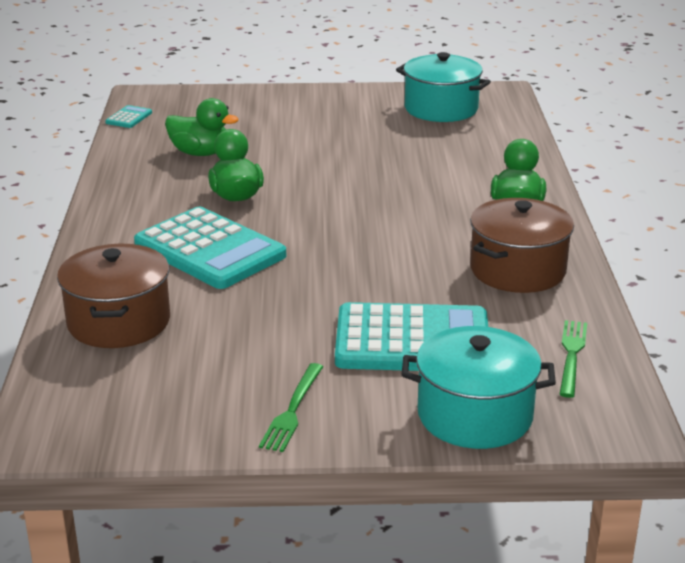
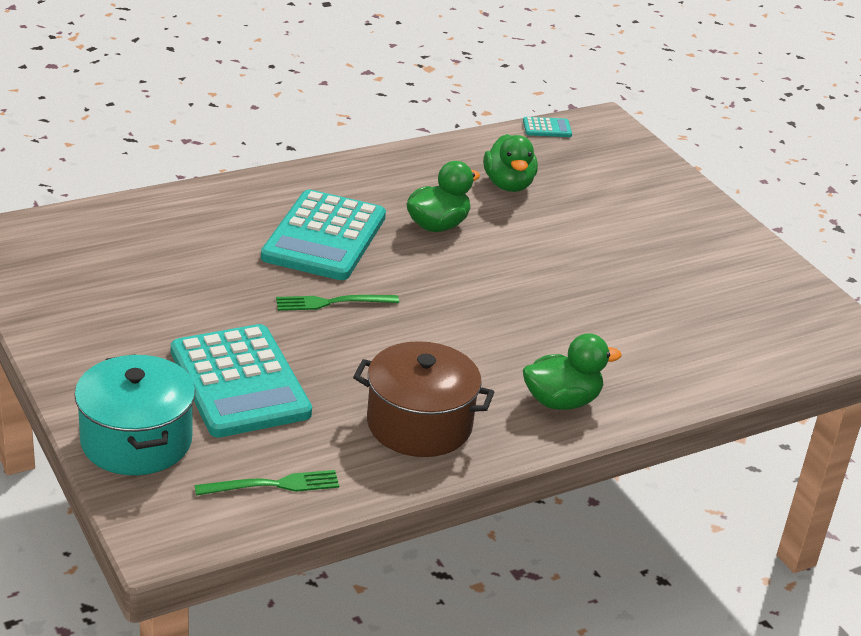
camera: 60 degrees right, 5 degrees up
(119, 322) = (175, 225): brown pot -> none
(292, 410) = (93, 341): green fork -> green fork (332, 302)
(441, 109) = (764, 306): turquoise pot -> none

